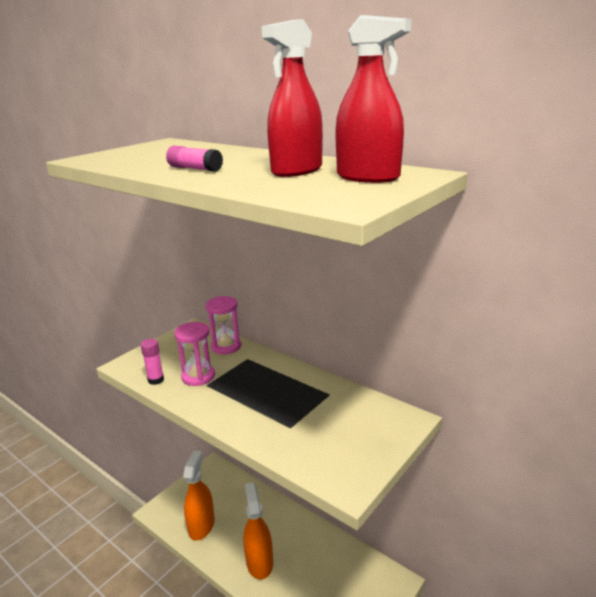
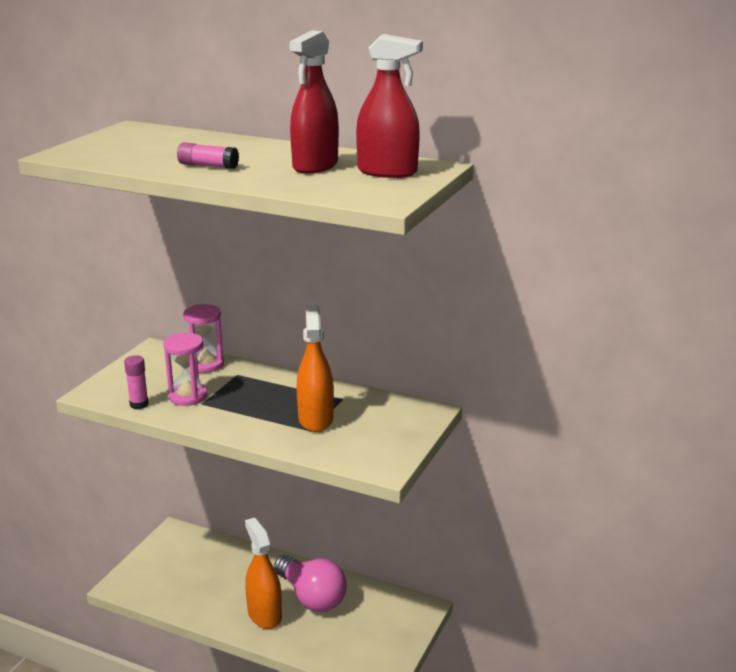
camera: 15 degrees left, 0 degrees up
(201, 525) = (182, 592): orange spray bottle -> orange spray bottle (315, 419)
(302, 550) = (311, 597): none -> pink light bulb

